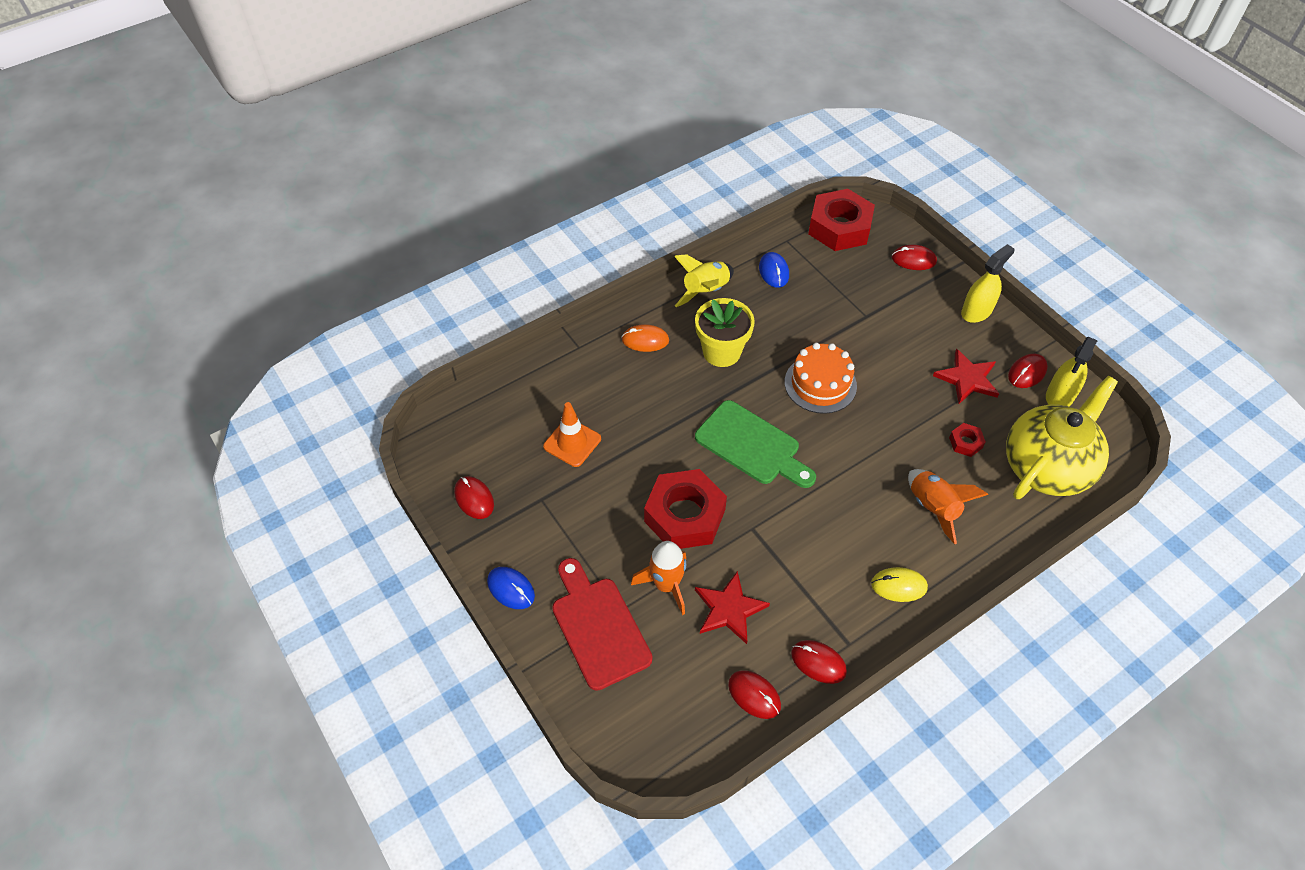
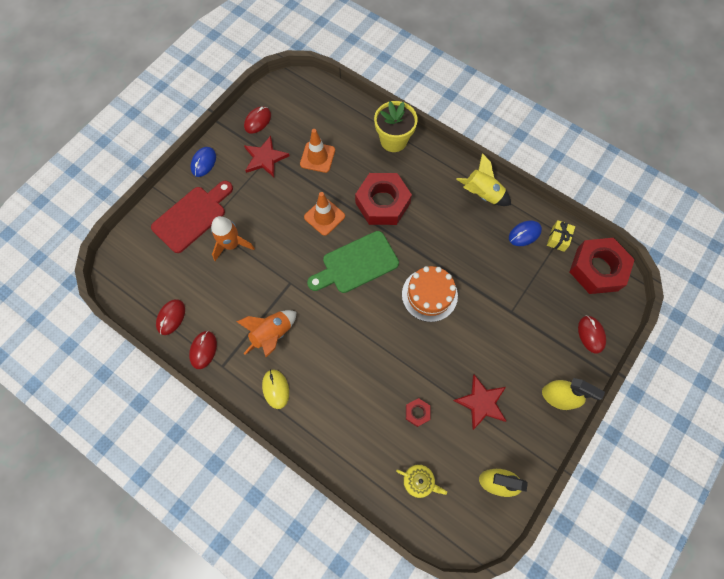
camera: 70 degrees right, 15 degrees up
(645, 340) = (419, 171): orange mouse -> none
(668, 461) = (324, 216): none -> orange traffic cone
(684, 515) = (285, 239): red nut -> red nut (382, 203)
(721, 352) = (430, 221): yellow flower pot -> yellow flower pot (393, 140)
(729, 609) = (226, 286): red star -> red star (265, 158)
(751, 445) = (356, 264): green cutting board -> green cutting board turned 45 degrees clockwise
(791, 245) = (558, 239): none -> yellow gift
(933, 508) = (348, 400): orange rocket -> orange rocket (272, 334)
(1027, 372) = (509, 450): red mouse -> none
(1046, 466) = (419, 481): yellow teapot -> yellow teapot, size x0.40

